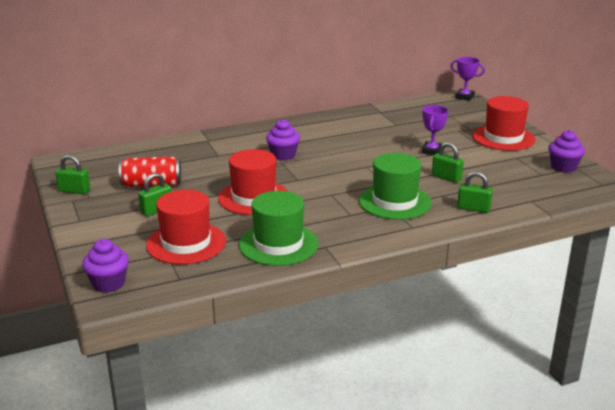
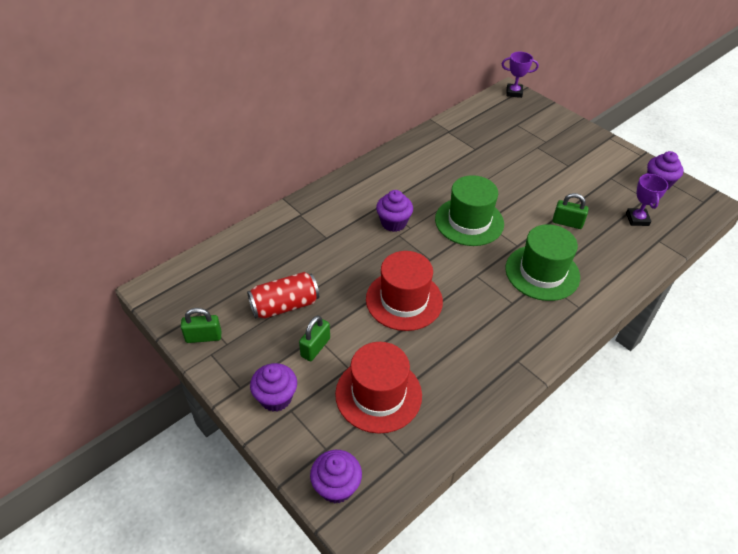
camera: 20 degrees left, 20 degrees up
(102, 230) = (276, 398): none -> purple cupcake
(278, 244) = (471, 370): green hat -> green hat (469, 221)
(432, 151) = (531, 184): purple trophy -> purple trophy (637, 219)
(473, 208) = (617, 265): green padlock -> none
(503, 138) = (583, 150): red hat -> none

